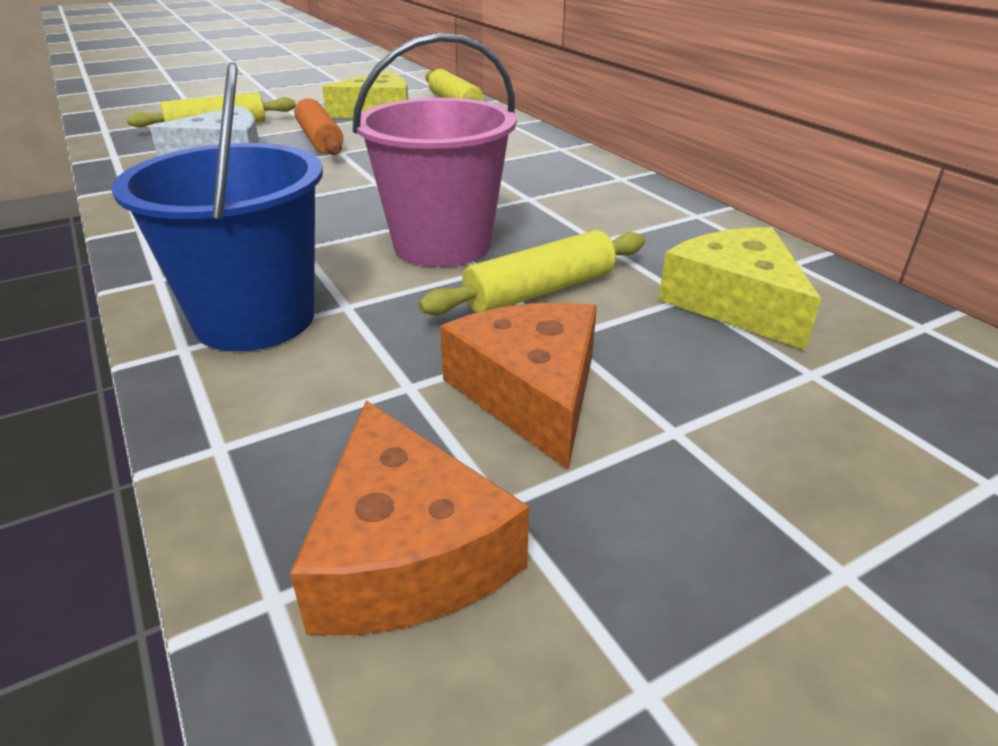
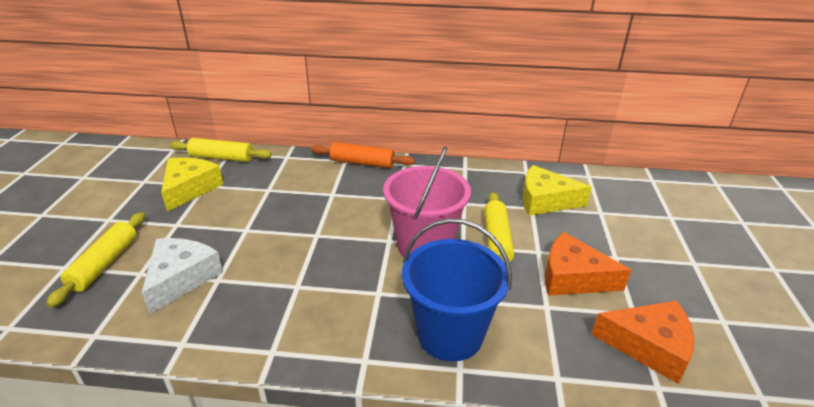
camera: 55 degrees left, 0 degrees up
(319, 140) = (211, 230): orange rolling pin -> orange rolling pin (362, 163)

